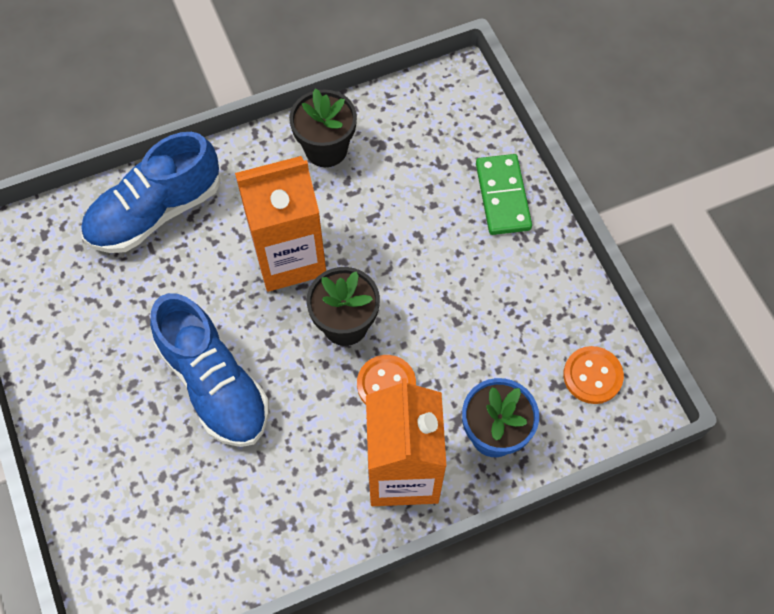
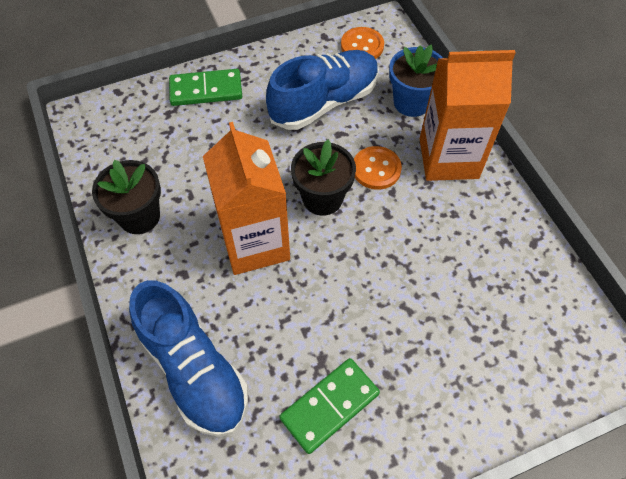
camera: 90 degrees left, 5 degrees down
(107, 329) = (329, 406): none -> green domino
(214, 384) = (384, 299): blue shoe -> blue shoe (324, 102)

